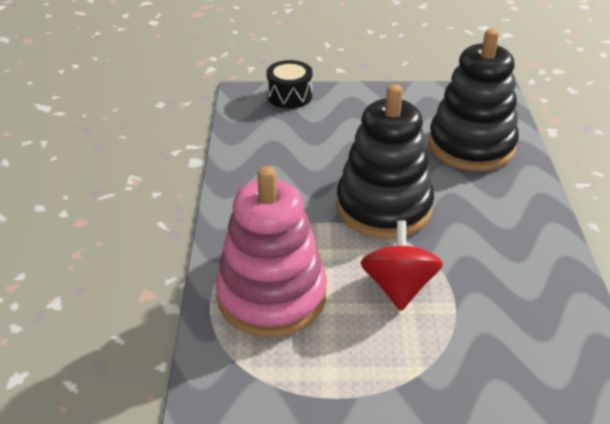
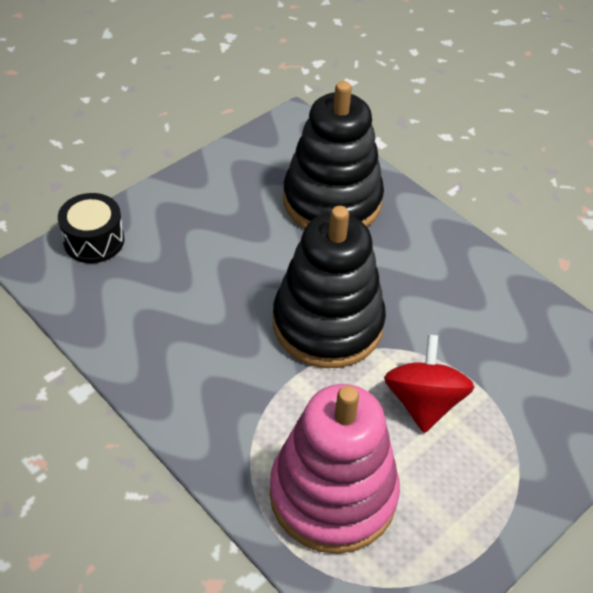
camera: 45 degrees left, 10 degrees up
(398, 287) = (423, 402): red spinning top -> red spinning top turned 45 degrees clockwise

